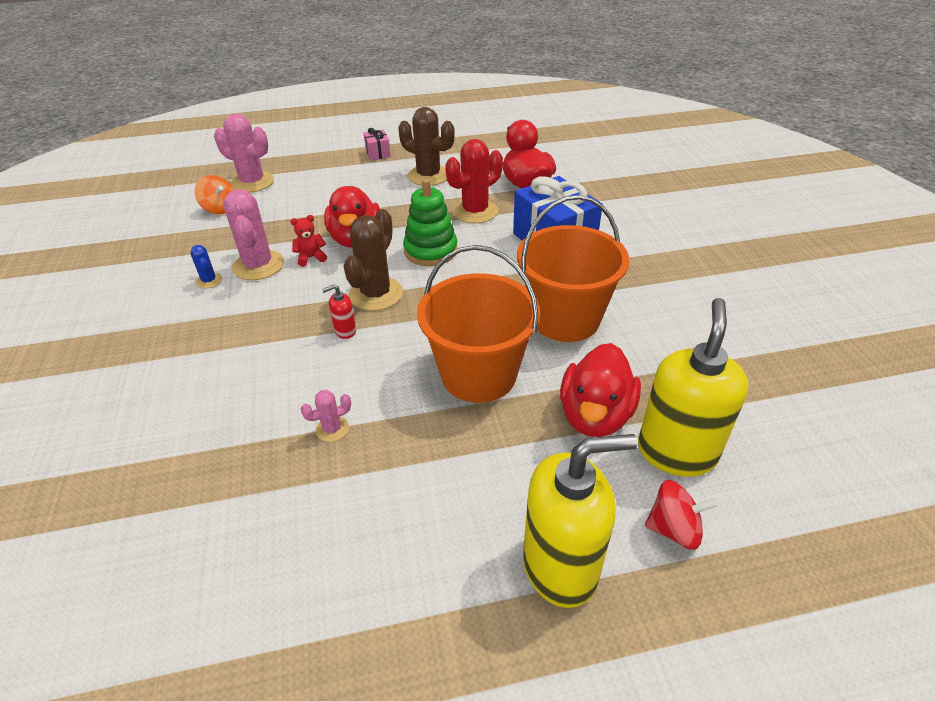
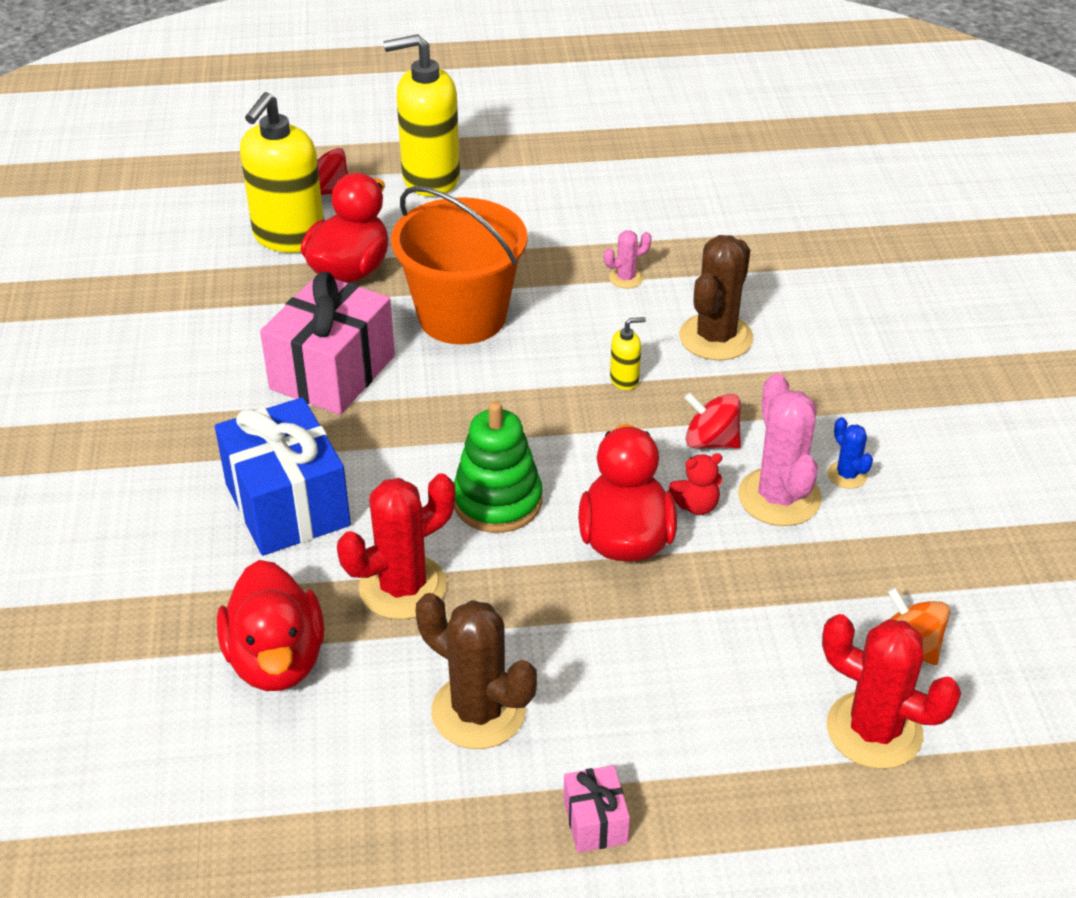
camera: 175 degrees left, 0 degrees up
(252, 182) = (874, 730): pink cactus -> red cactus
(291, 293) = (711, 441): none -> red spinning top
(345, 331) = (624, 379): red soap dispenser -> yellow soap dispenser
(376, 294) = (586, 430): brown cactus -> brown cactus (716, 337)
(565, 319) = (332, 372): orange bucket -> pink gift

